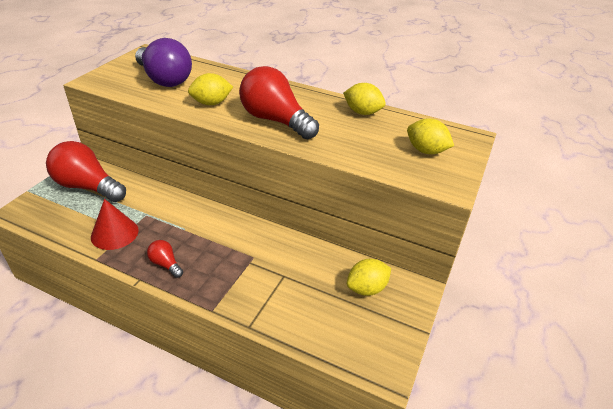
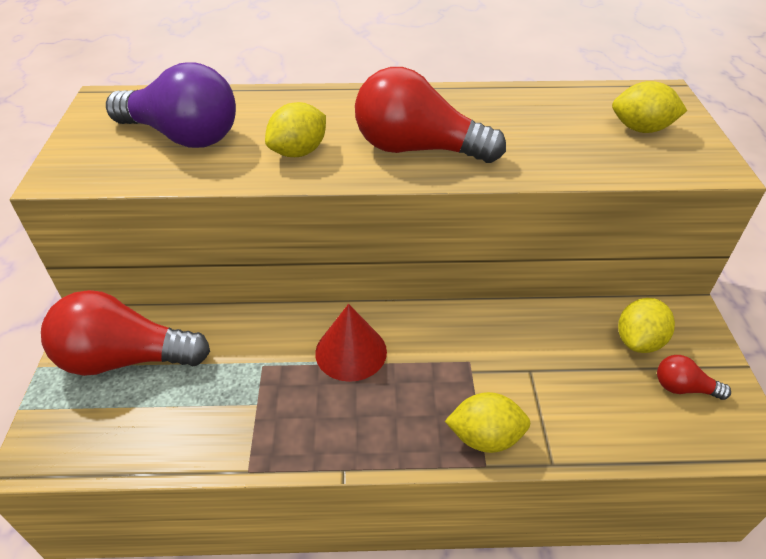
camera: 25 degrees left, 5 degrees up
(114, 233) = (239, 416): red cone -> red cone (351, 352)
(165, 264) = (361, 428): red light bulb -> red light bulb (683, 388)
(362, 112) = (513, 100): yellow lemon -> yellow lemon (485, 437)

